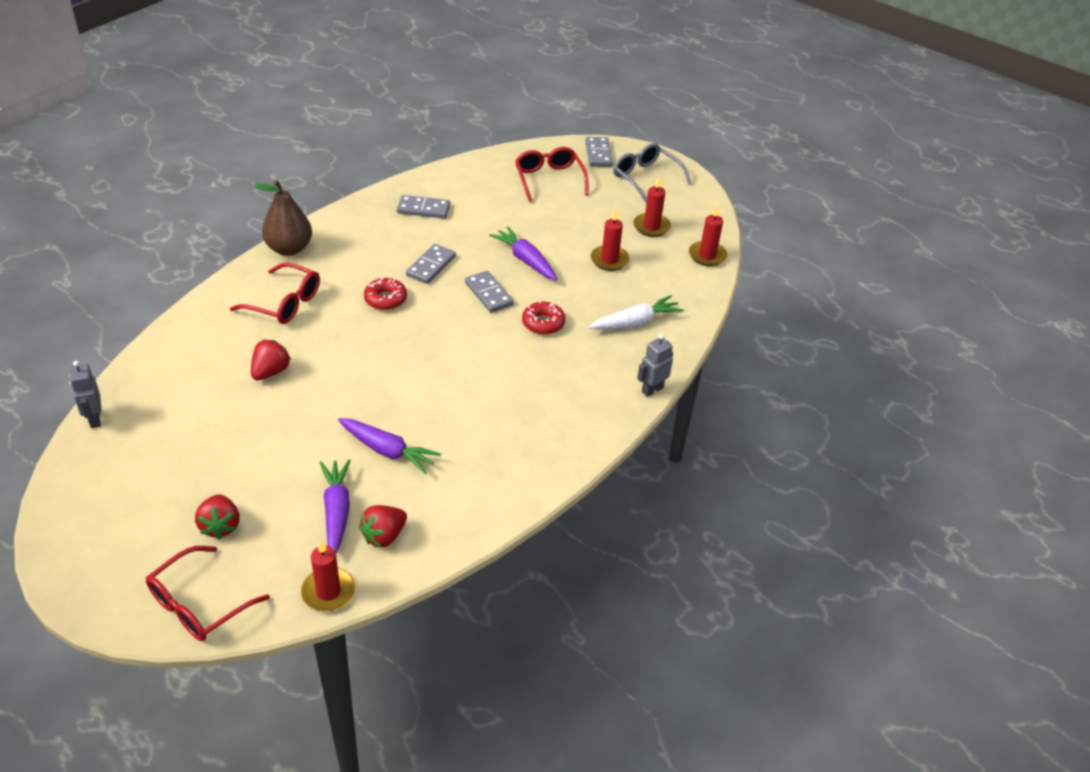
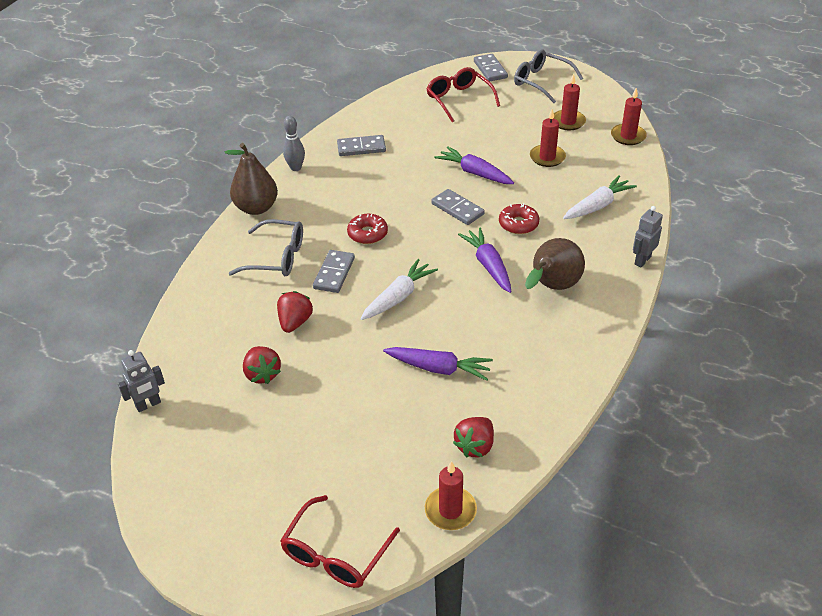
camera: 10 degrees left, 0 degrees up
(94, 419) = (148, 405): grey robot -> grey robot turned 90 degrees counterclockwise
(220, 526) = (319, 475): red strawberry -> red strawberry (262, 374)
(285, 303) = (277, 257): red glasses -> grey glasses
(336, 511) = (420, 434): purple carrot -> purple carrot (488, 265)
(348, 216) = (296, 168): none -> grey bowling pin
(384, 370) = (398, 297): none -> white carrot
(431, 266) = (393, 196): grey domino -> grey domino (334, 273)
(544, 396) = (552, 287): none -> brown pear

